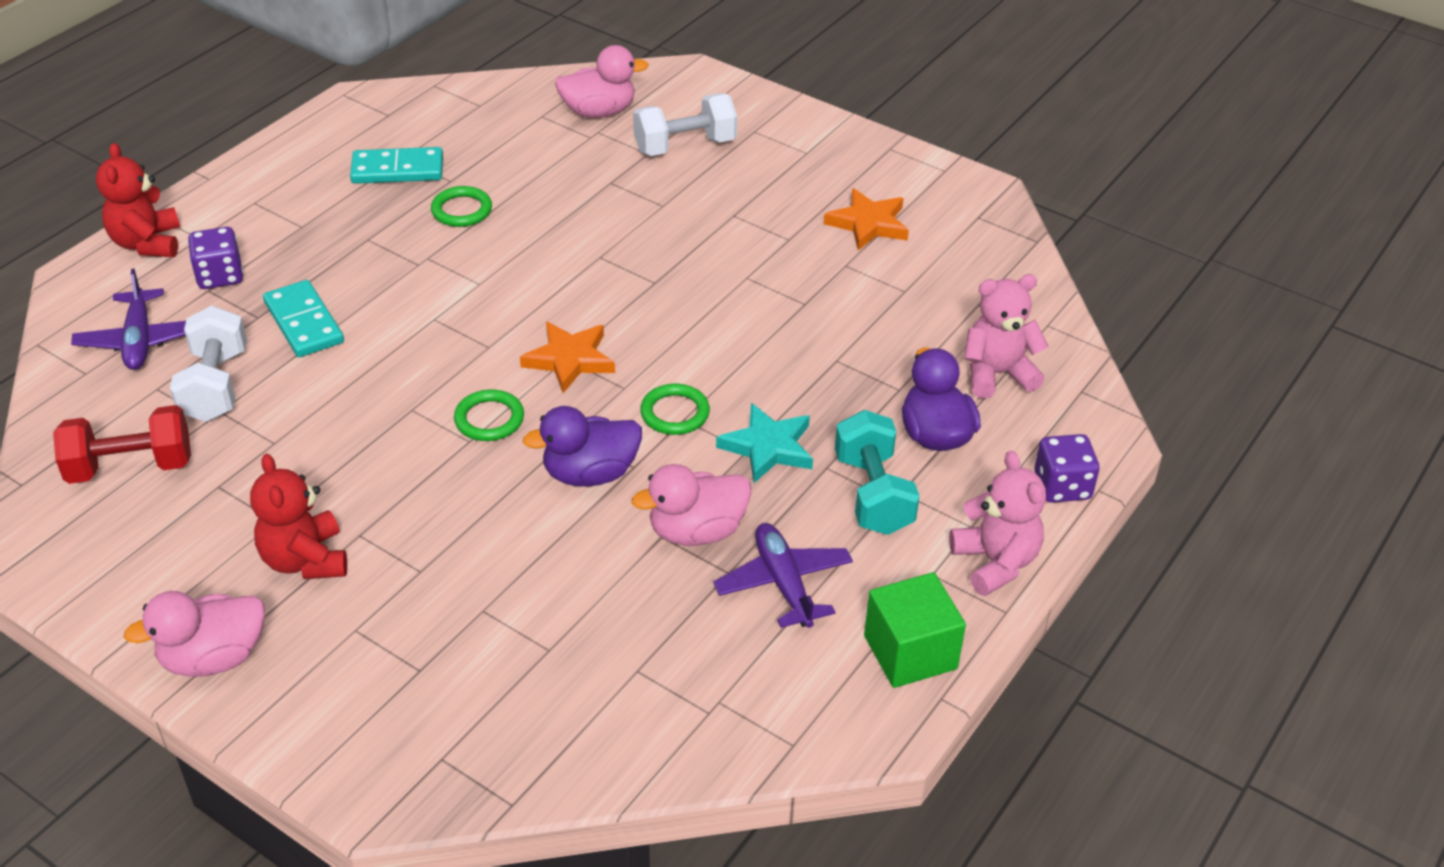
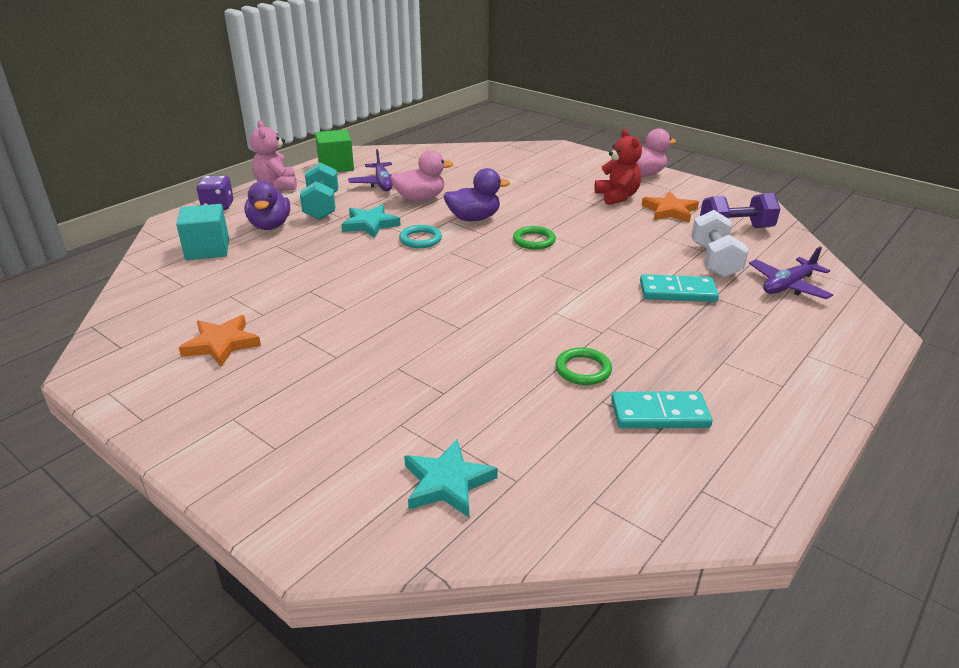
camera: 175 degrees left, 10 degrees down
(130, 467) = (735, 229): red dumbbell -> purple dumbbell
(139, 340) = (788, 286): purple plane -> purple plane turned 120 degrees counterclockwise
(147, 243) = (847, 351): red teddy bear -> none
(220, 276) = (763, 324): purple dice -> none
(303, 322) = (677, 292): turquoise domino -> turquoise domino turned 60 degrees counterclockwise
(569, 359) = (485, 265): orange star -> orange star (670, 211)
(599, 112) = (447, 483): pink duck -> turquoise star
(675, 413) = (420, 239): green ring -> turquoise ring
(685, 146) = (358, 430): white dumbbell -> none
(997, 374) = (207, 249): pink teddy bear -> turquoise cube

